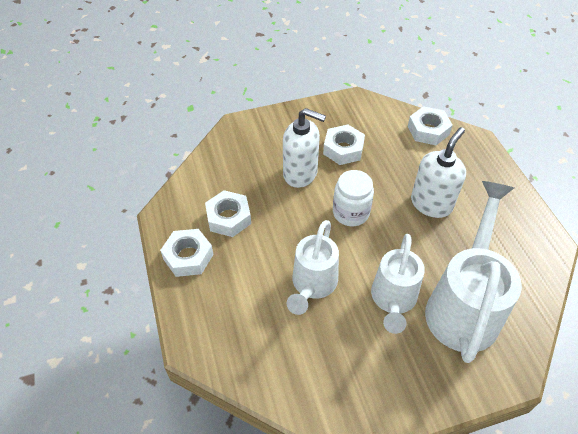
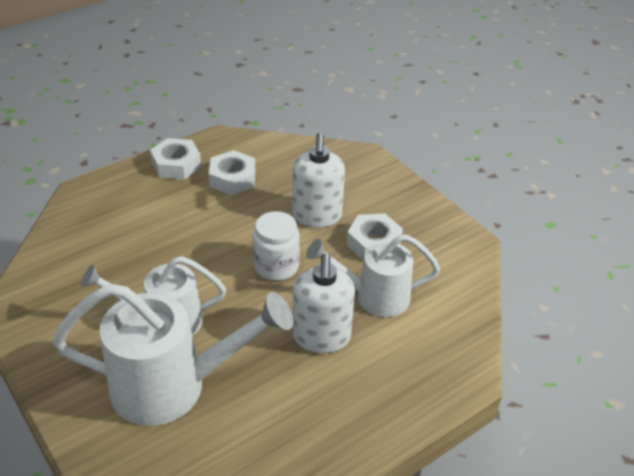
camera: 70 degrees right, 10 degrees down
(312, 285) = (167, 254): white watering can -> white watering can (374, 297)
(428, 130) = (454, 318): white nut -> none
(431, 204) = (321, 337): white soap dispenser -> white soap dispenser turned 75 degrees clockwise

